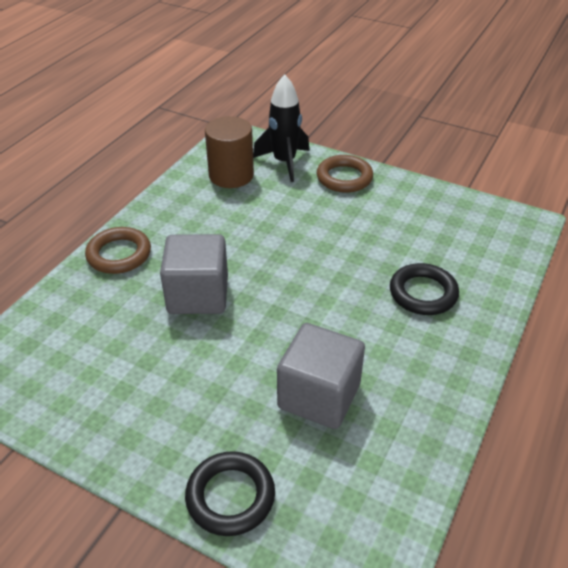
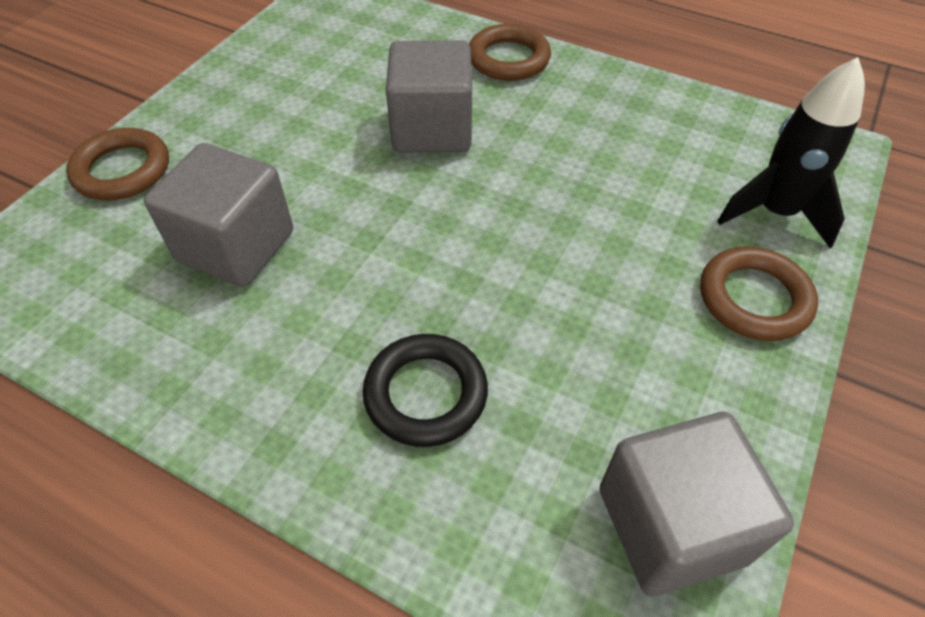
camera: 90 degrees right, 10 degrees up
(230, 496) = (122, 170): black ring -> brown ring
(231, 175) = (713, 148): brown cylinder -> none
(471, 217) = (671, 525): none -> grey cube

